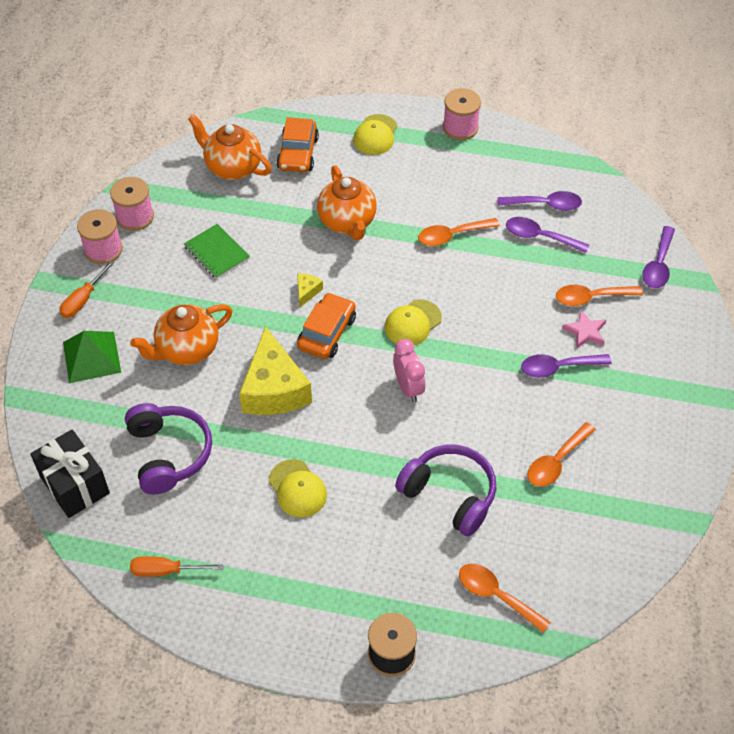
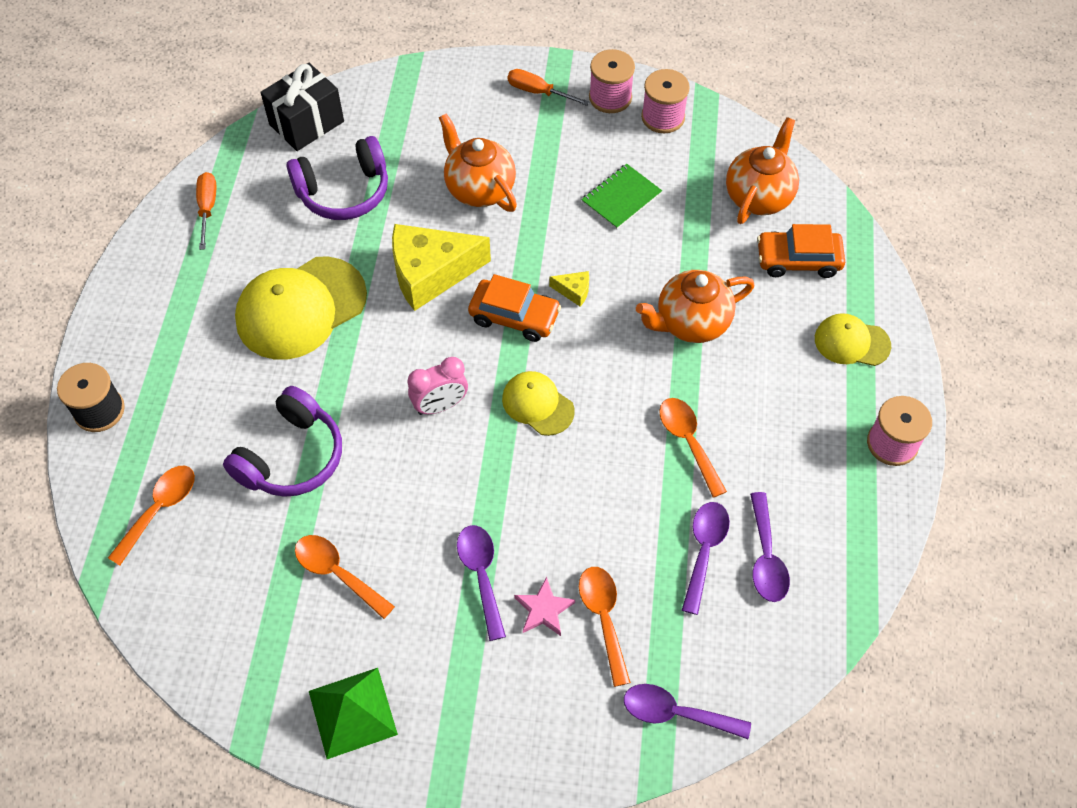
camera: 85 degrees right, 5 degrees up
(91, 357) = (463, 111): green pyramid -> green pyramid (353, 712)
(297, 489) = (301, 308): yellow cap -> yellow cap, size x1.83

